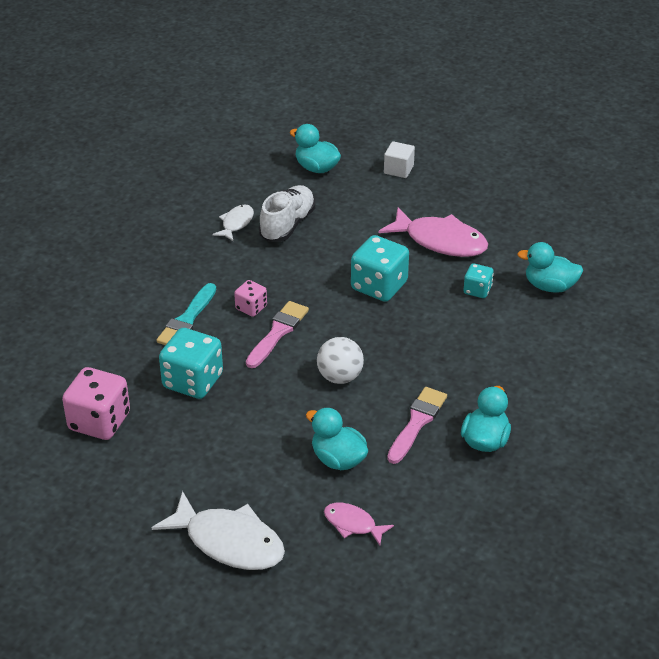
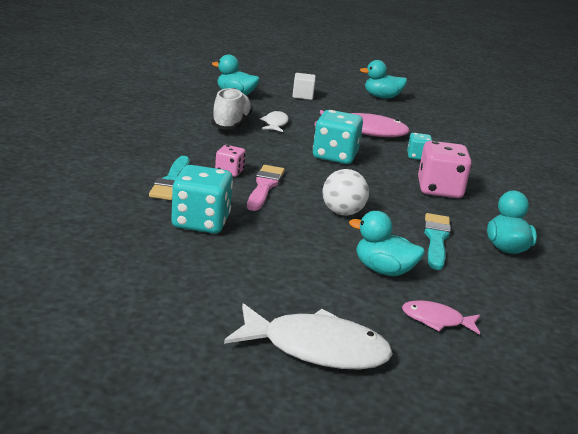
camera: 20 degrees left, 15 degrees down
(99, 421) = (114, 258): pink dice -> pink dice (439, 190)
(236, 223) = (185, 123): white fish -> white fish (275, 124)
(417, 422) = (436, 239): pink brush -> turquoise brush
(549, 286) = (471, 153): turquoise duck -> turquoise duck (382, 97)

